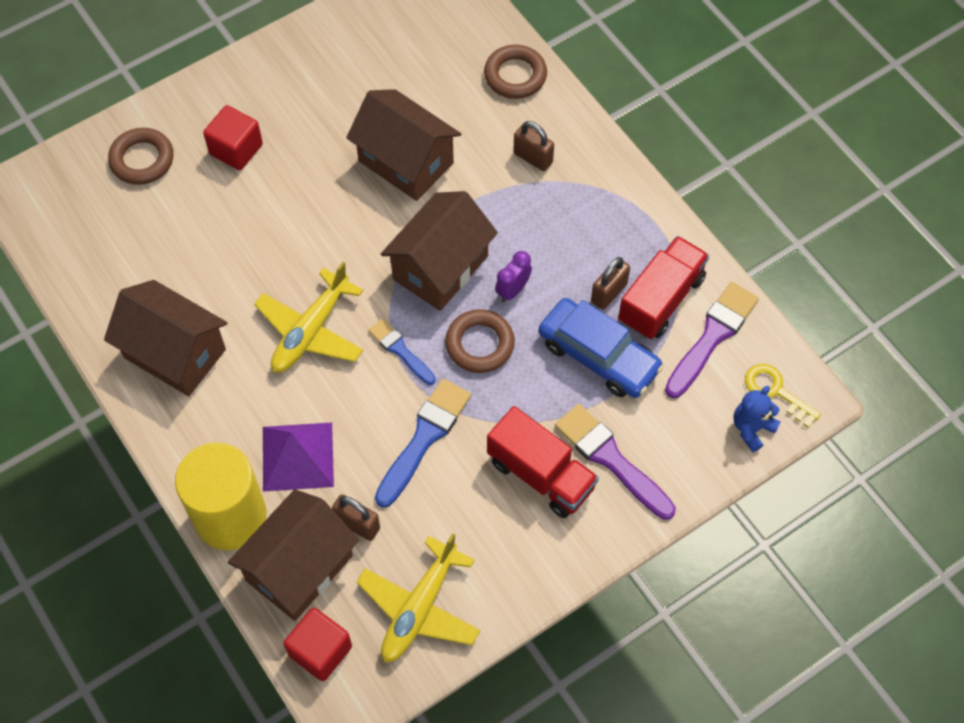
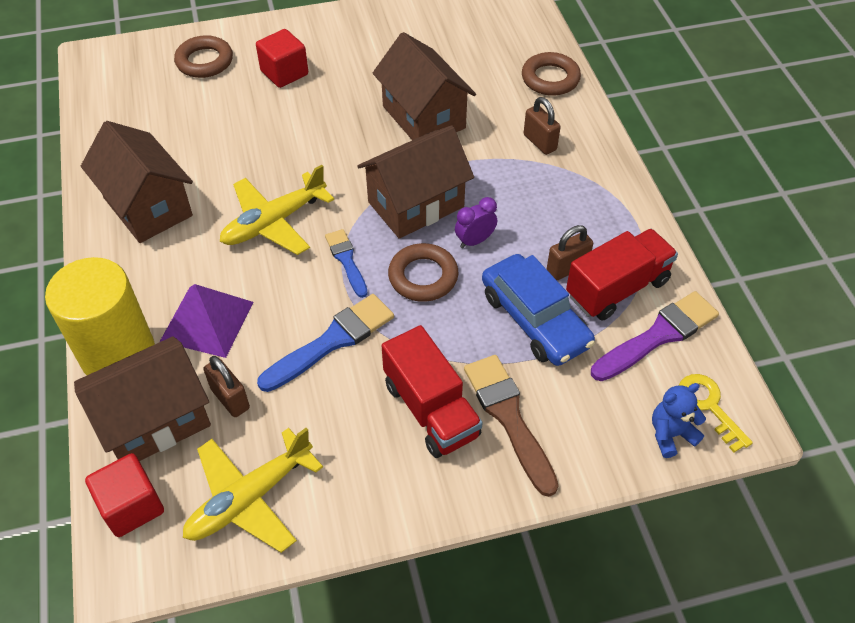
camera: 20 degrees right, 10 degrees down
(610, 459) = (508, 417): purple brush -> brown brush

